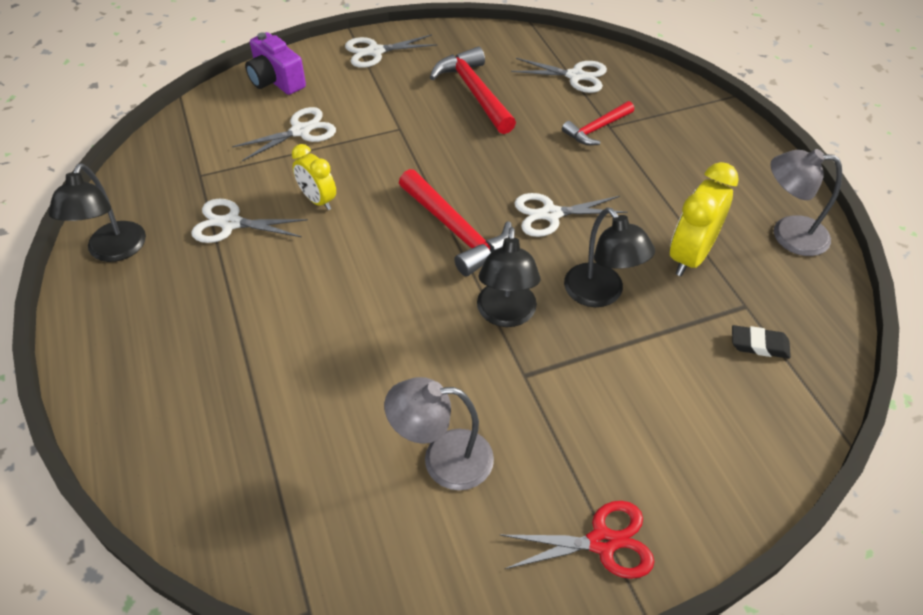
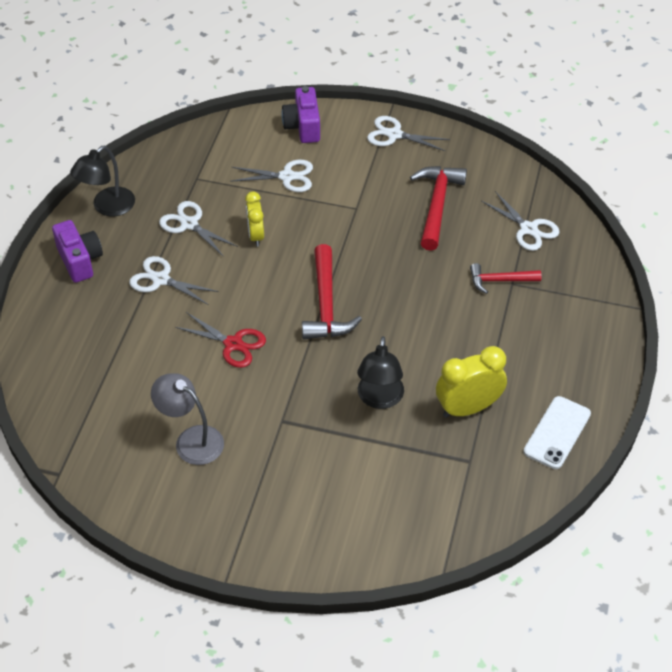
camera: 35 degrees right, 0 degrees up
(123, 326) = (80, 260): none -> purple camera
(506, 315) = (305, 378): black lamp -> none
(551, 214) = (401, 327): white scissors -> white scissors (161, 280)
(602, 542) = (237, 535): red scissors -> red scissors (233, 344)
(759, 345) = (450, 489): black eraser -> none
(788, 234) = (557, 433): grey lamp -> white phone

